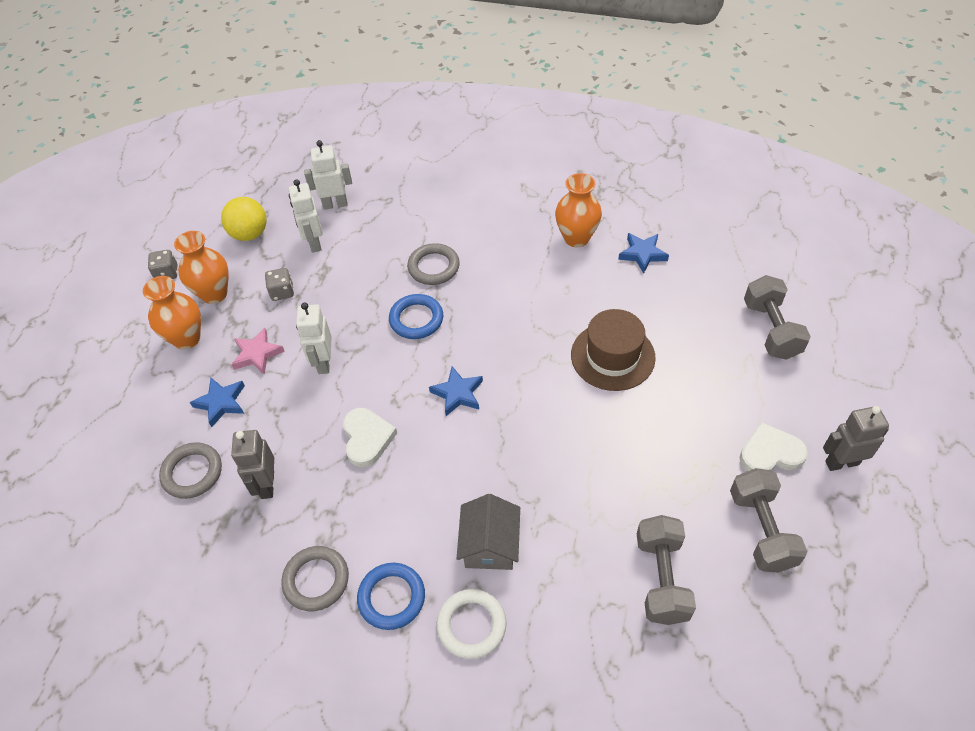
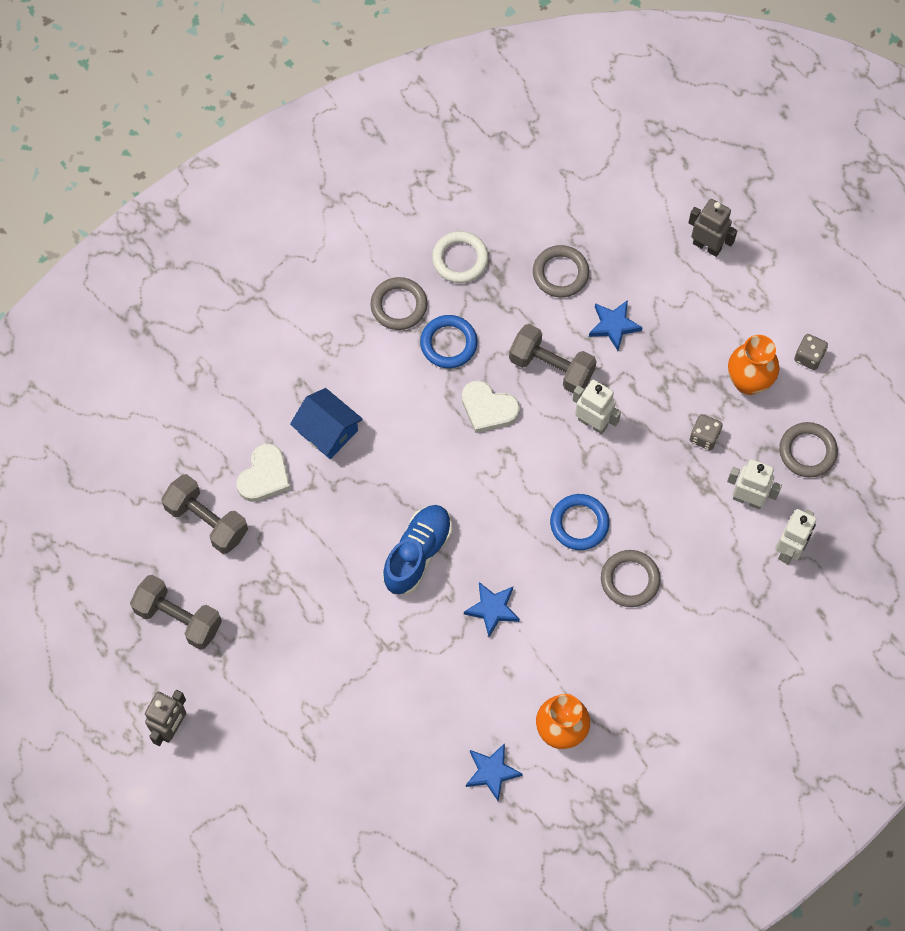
camera: 125 degrees right, 15 degrees up
(187, 338) = (709, 335): orange vase -> none
(249, 234) = (807, 451): yellow ball -> grey ring
(257, 354) = (645, 378): pink star -> none
(267, 485) = (505, 317): grey robot -> grey robot (707, 246)
(391, 597) = (345, 344): blue ring -> blue ring (448, 343)
(458, 393) = (474, 501): blue star -> blue star (492, 609)
(471, 625) = (283, 379): white ring -> white ring (460, 259)
(490, 545) = (327, 431): grey house -> blue house
(535, 400) = (417, 554): none -> blue shoe
(612, 356) = (407, 647): brown hat -> none
(770, 453) = (223, 683): white heart -> white heart (264, 476)
(771, 329) = (321, 800): grey dumbbell -> grey dumbbell (551, 367)

